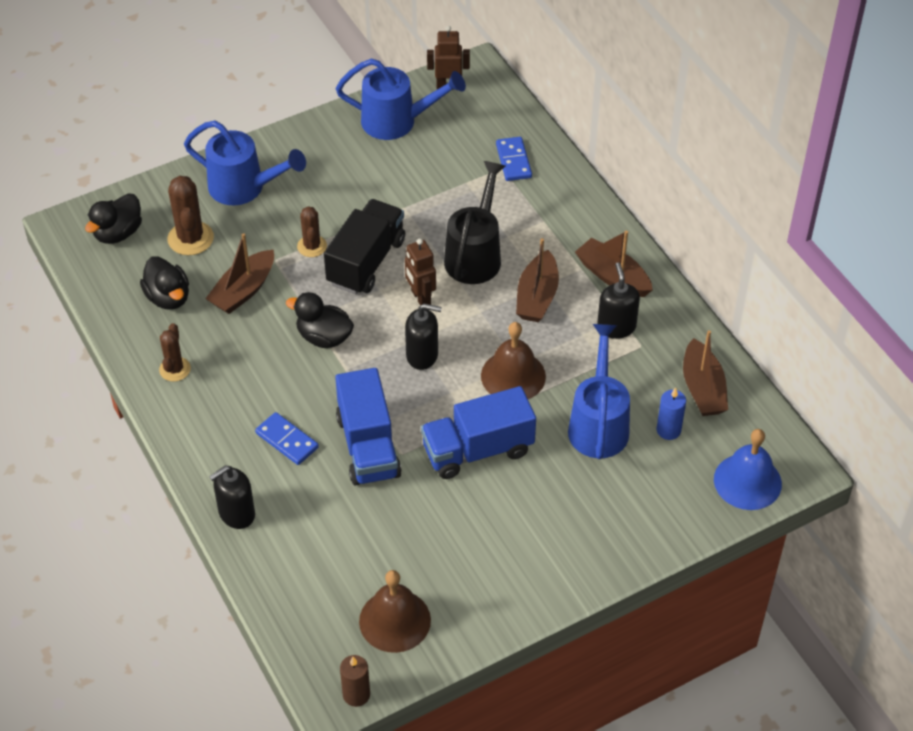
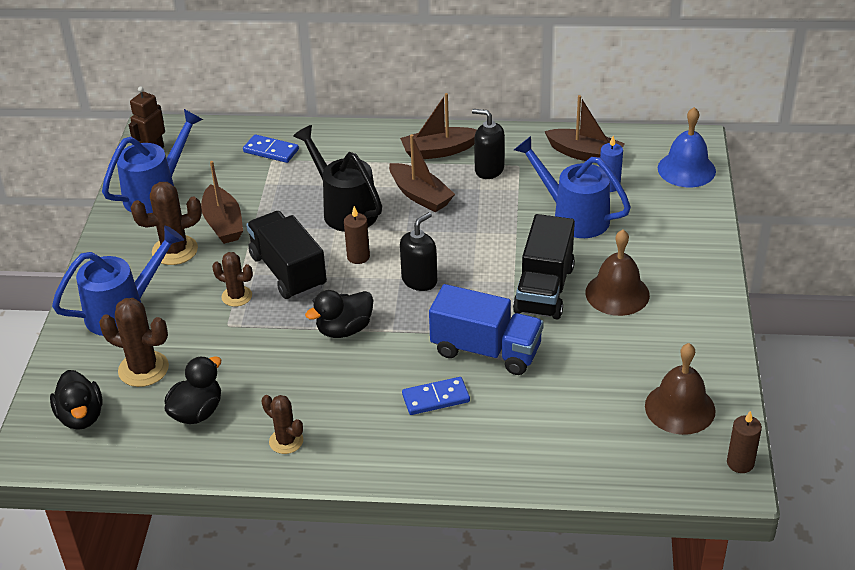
camera: 55 degrees left, 10 degrees down
(168, 297) = (197, 412): black duck -> black duck turned 60 degrees counterclockwise
(236, 514) = (489, 464): black soap dispenser -> none
(243, 290) = (241, 359): brown boat -> brown boat (223, 224)
(336, 175) = (175, 250): none -> brown cactus
(420, 297) = (358, 257): brown robot -> brown candle
(478, 450) = (544, 289): blue truck -> black truck
(513, 376) = (487, 240): brown bell -> brown bell (617, 293)

